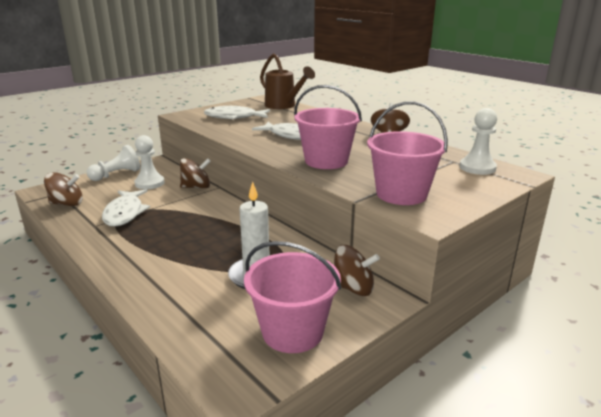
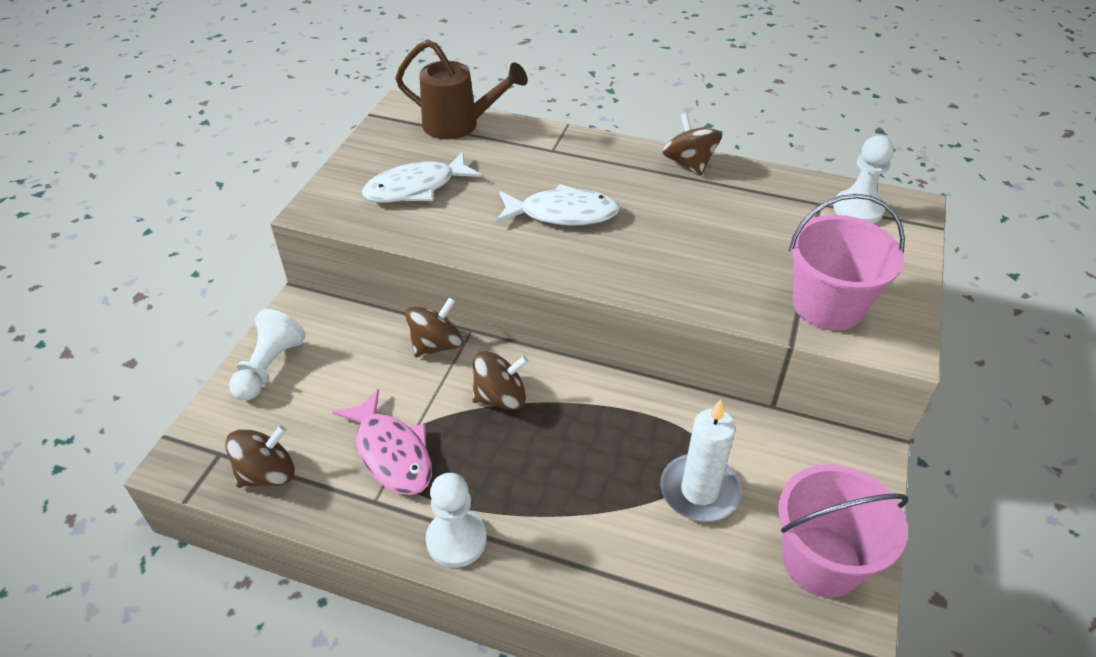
camera: 30 degrees left, 20 degrees up
(125, 213) = (391, 453): white fish -> pink fish
(149, 183) = (351, 366): white pawn -> white pawn (456, 540)
(326, 161) = (672, 264): pink bucket -> none
(353, 288) = (821, 457): brown spinning top -> brown spinning top (500, 397)

